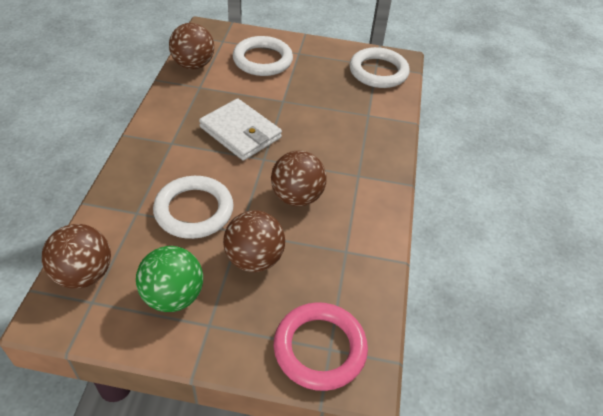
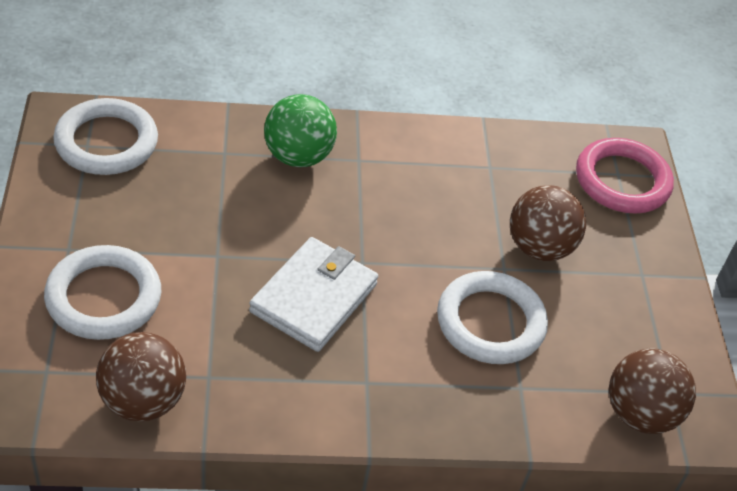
camera: 105 degrees left, 0 degrees up
(173, 296) = (624, 314): green ball -> green ball (298, 156)
(297, 197) = (423, 218): brown ball -> none

